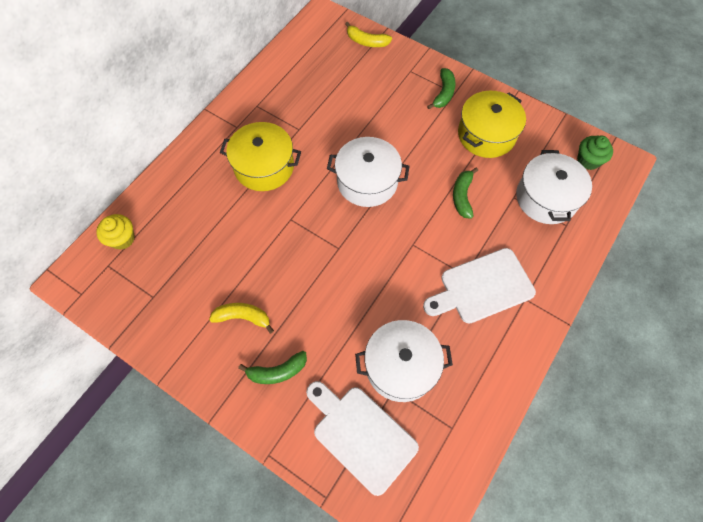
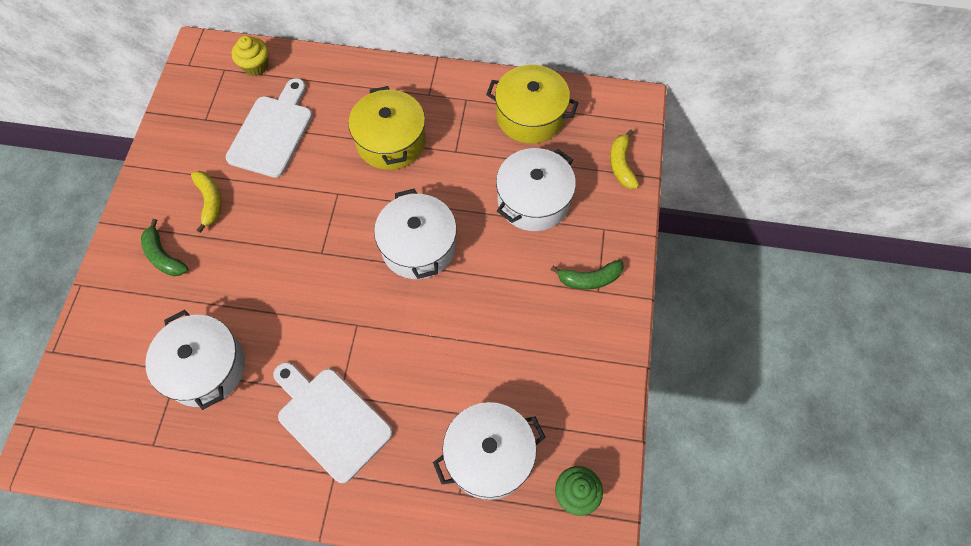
camera: 65 degrees right, 0 degrees up
(361, 435) = (121, 358): white cutting board -> white cutting board (272, 132)
(367, 99) = (533, 200): none -> white pot
(462, 196) = (445, 355): green banana -> none
(486, 134) = (551, 351): yellow pot -> yellow pot (530, 116)

